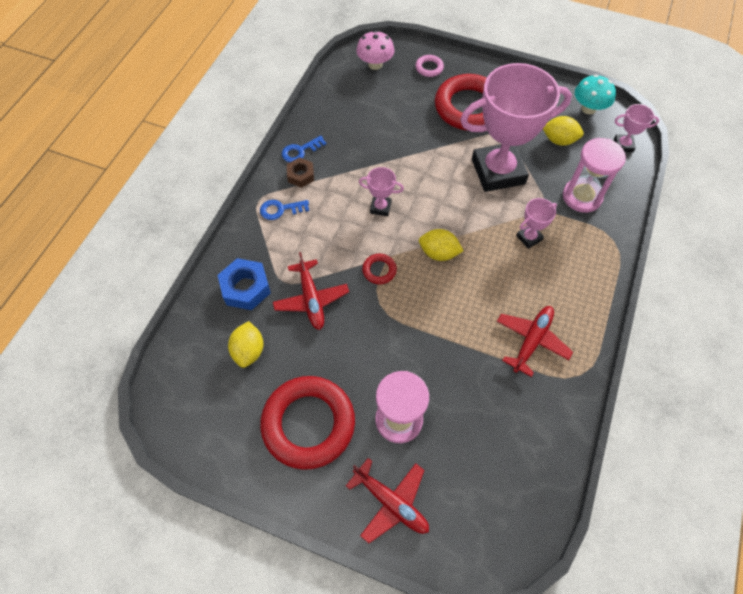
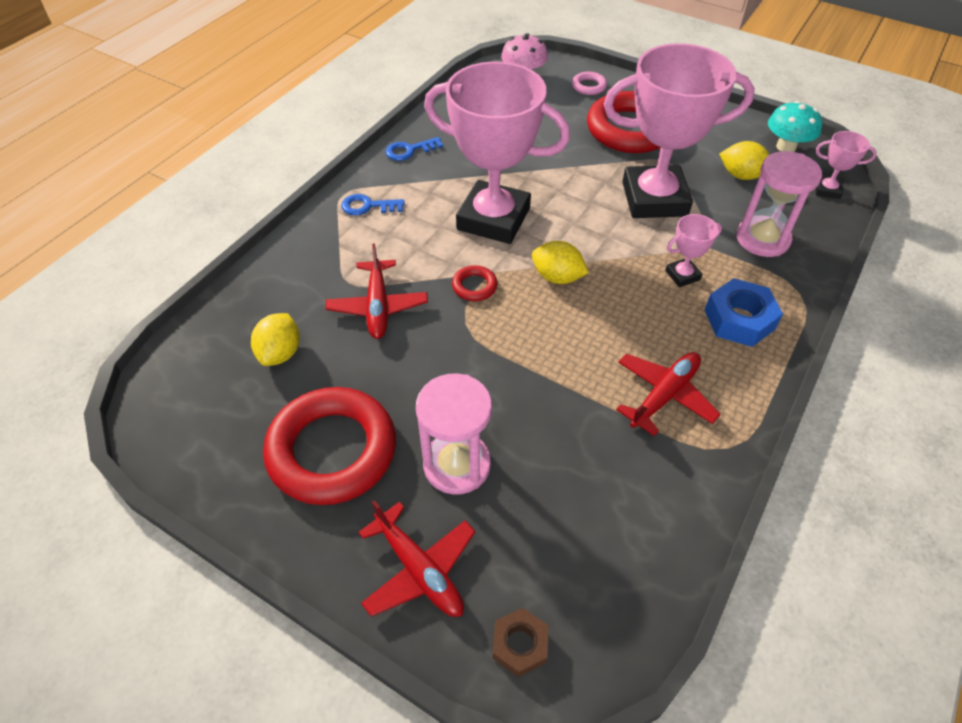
camera: 10 degrees right, 10 degrees down
(245, 288) = (299, 283): blue nut -> blue nut (739, 319)
(300, 175) = (403, 174): brown nut -> brown nut (519, 645)
(380, 207) = (493, 219): pink trophy -> pink trophy, size x2.42

